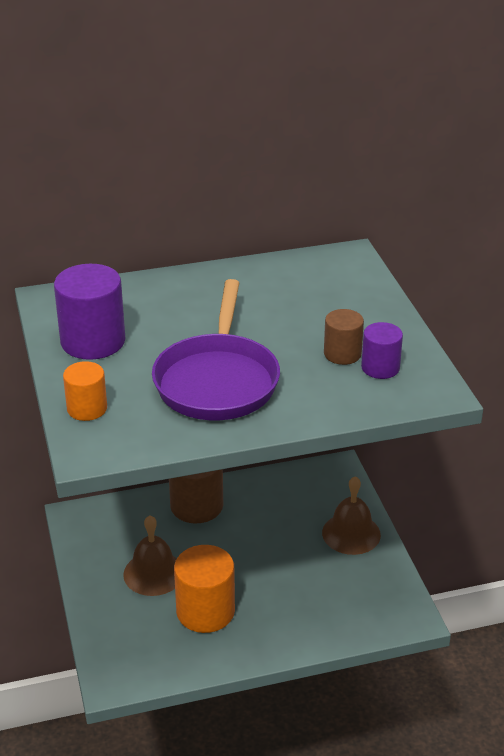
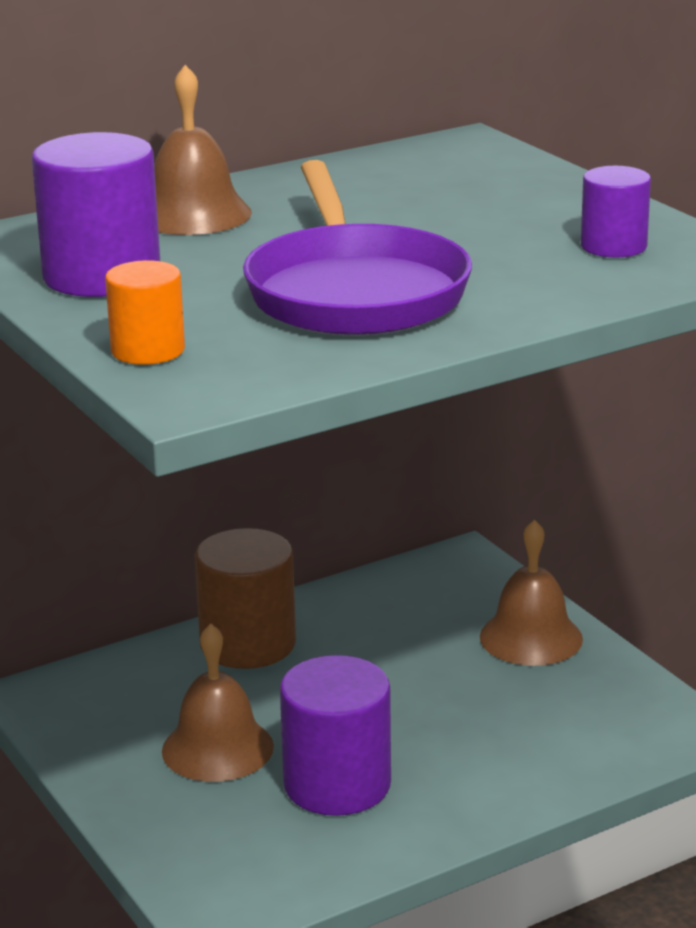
camera: 15 degrees left, 10 degrees down
(165, 296) = (193, 214): none -> brown bell
(205, 611) = (337, 784): orange cylinder -> purple cylinder
(342, 354) = (540, 239): brown cylinder -> none

